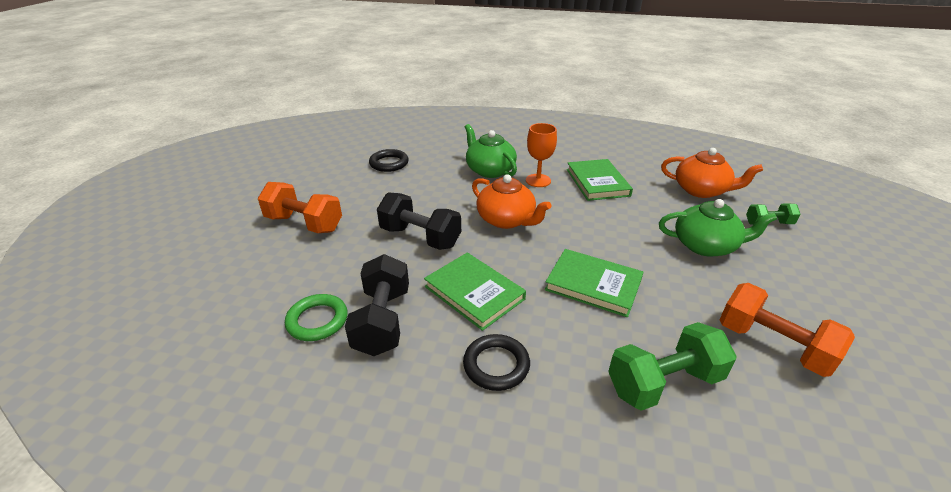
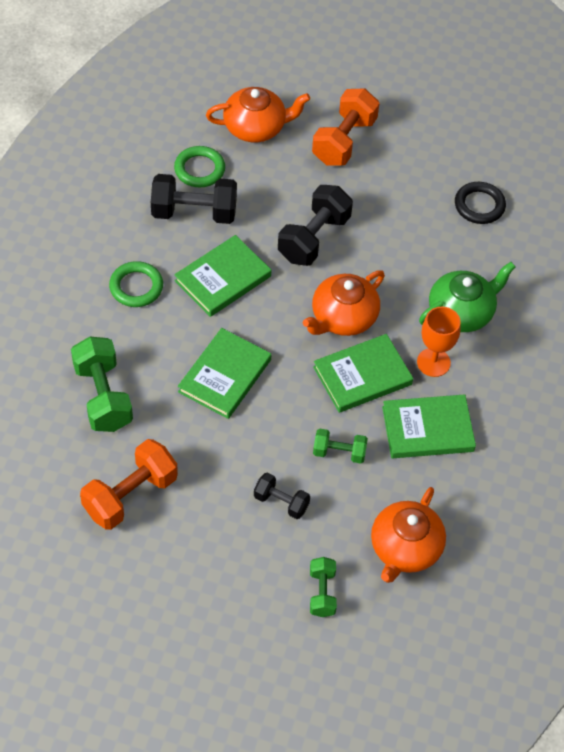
camera: 90 degrees right, 20 degrees up
(266, 279) = (256, 127): none -> orange teapot
(496, 365) = (136, 287): black ring -> green ring
(562, 209) = (362, 376): none -> green book
(640, 219) = (339, 452): none -> green dumbbell
(705, 245) = (281, 502): green teapot -> black dumbbell

